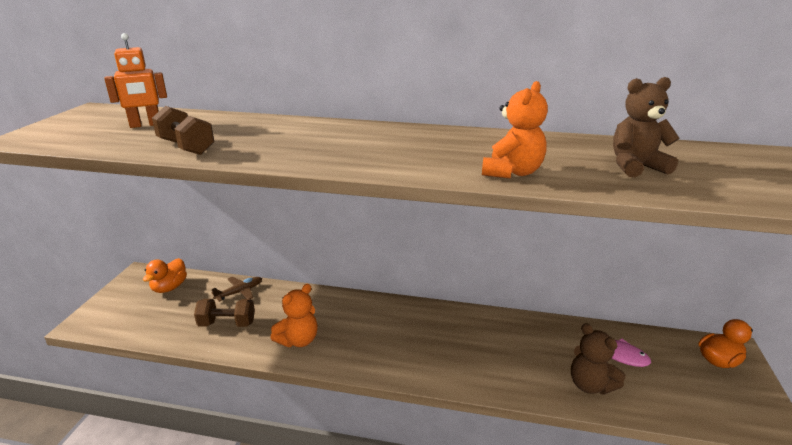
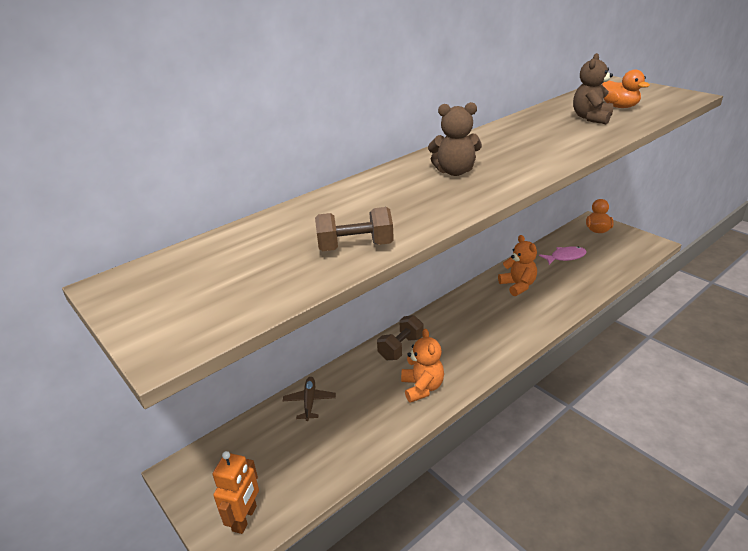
camera: 50 degrees left, 5 degrees up
(145, 125) = (242, 259): orange robot -> orange robot (245, 518)
(169, 287) = (240, 452): orange duck -> orange duck (619, 107)
(227, 324) = (353, 425): brown dumbbell -> brown dumbbell (401, 348)
(512, 172) = (566, 148): orange teddy bear -> orange teddy bear (518, 286)
(590, 385) = (583, 280): brown teddy bear -> brown teddy bear (455, 172)

